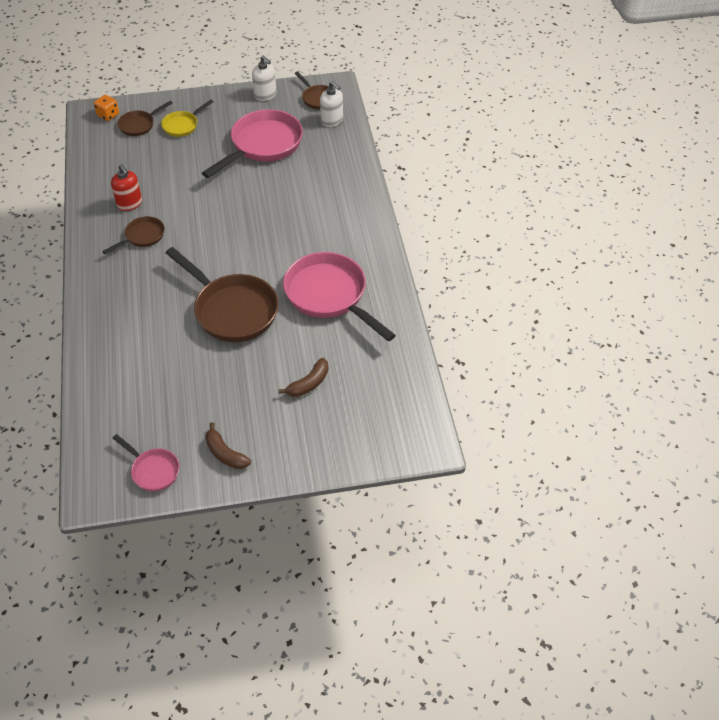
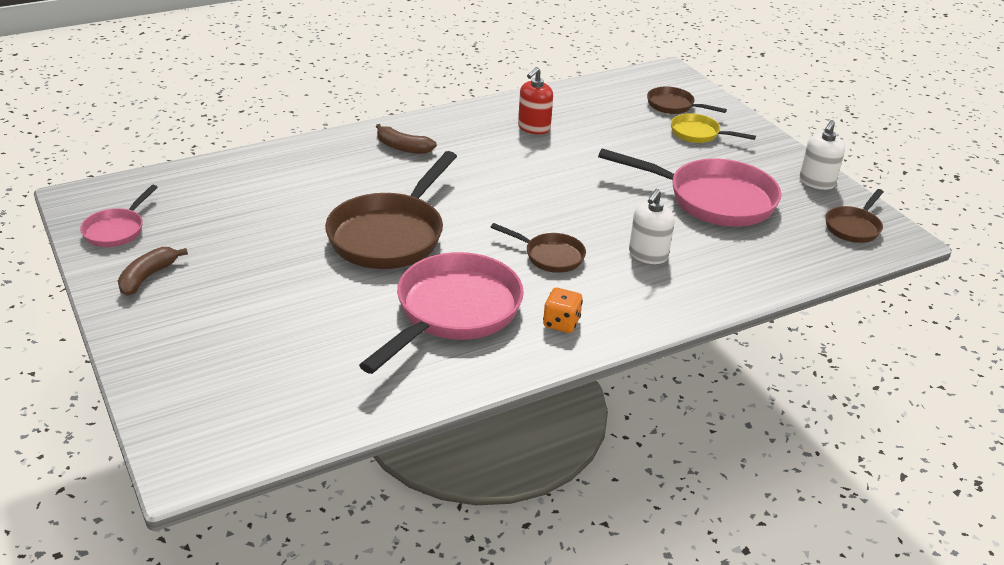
camera: 70 degrees right, 15 degrees down
(108, 115) = (673, 84): orange dice -> orange dice (561, 323)
(142, 237) = (483, 147): brown pan -> brown pan (550, 256)
(309, 384) = (280, 324): brown banana -> brown banana (403, 147)
(332, 121) = (817, 249): white soap dispenser -> white soap dispenser (648, 255)

